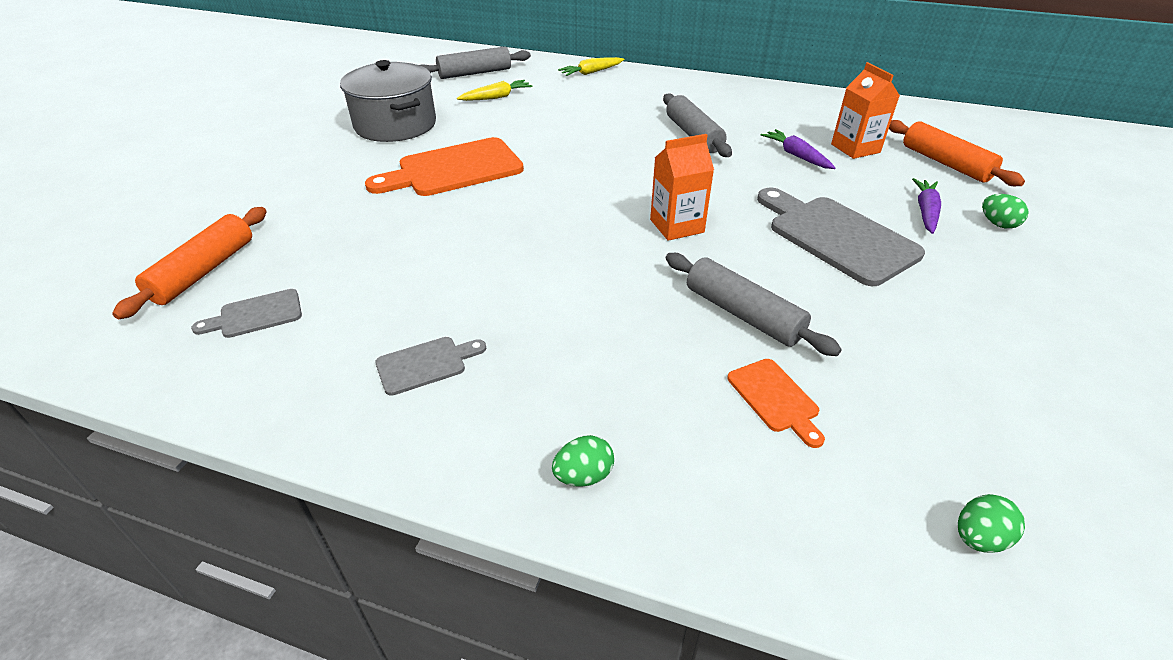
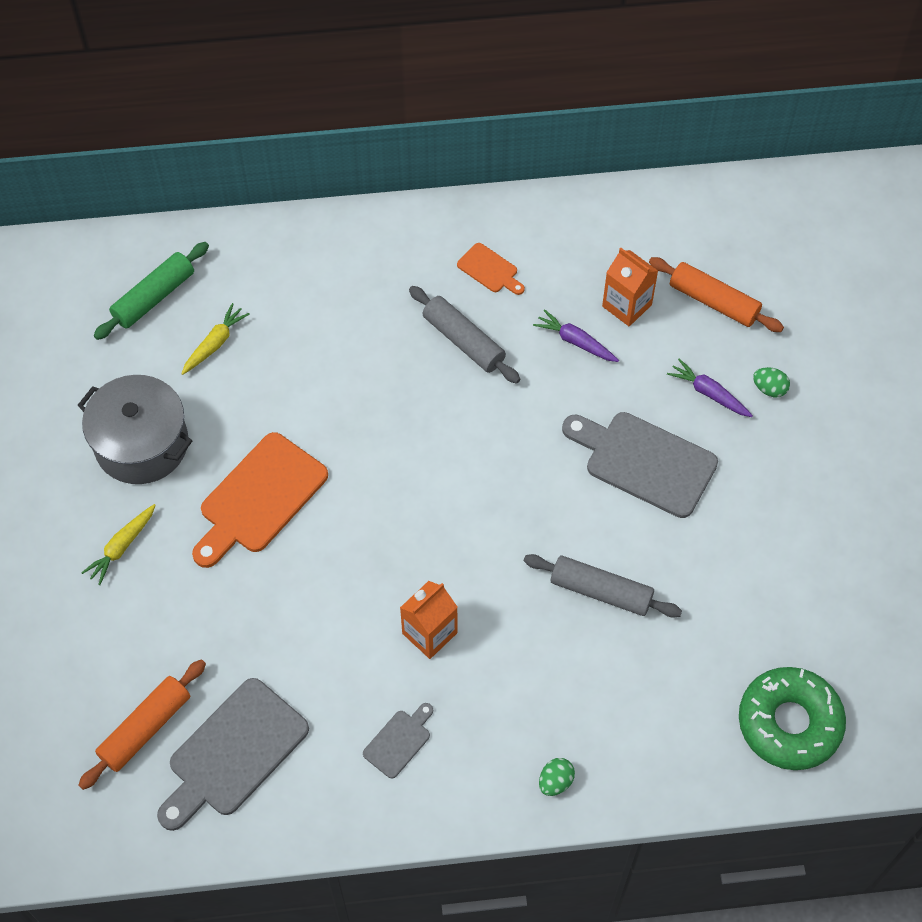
camera: 25 degrees left, 20 degrees up
(204, 271) = (145, 728): orange rolling pin -> orange rolling pin turned 45 degrees clockwise
(256, 315) = (234, 753): grey cutting board -> grey cutting board, size x2.03
(475, 73) = (154, 297): grey rolling pin -> green rolling pin
(591, 72) = (291, 243): yellow carrot -> yellow carrot (122, 547)
(677, 226) = (508, 501): orange carton -> orange carton (429, 633)
(775, 398) = (649, 666): orange cutting board -> orange cutting board (490, 270)
(925, 211) = (709, 393): purple carrot -> purple carrot turned 45 degrees counterclockwise
(978, 538) = (789, 723): green egg -> green donut

